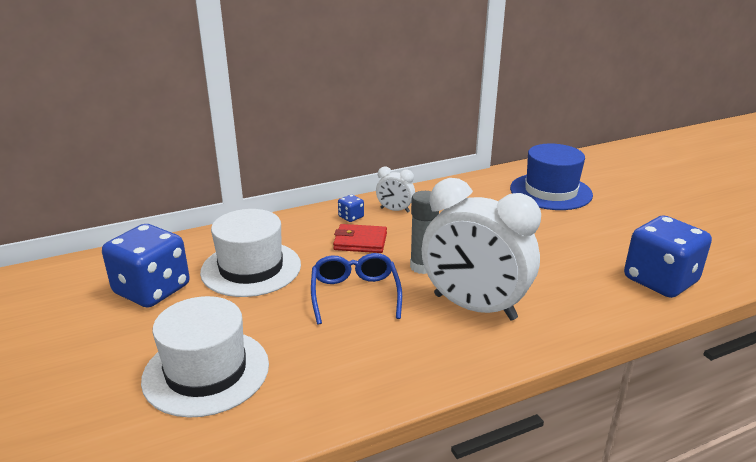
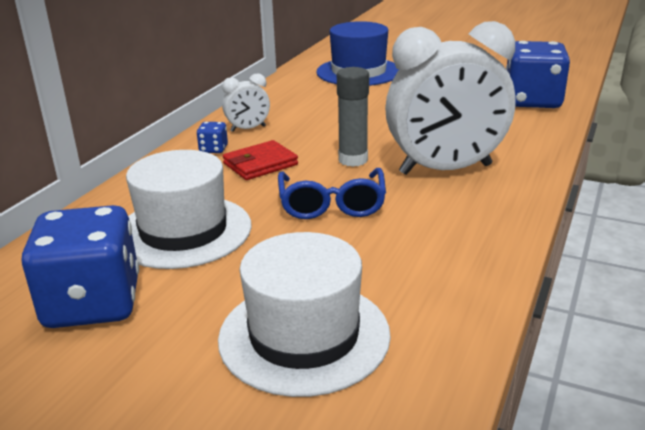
camera: 40 degrees left, 0 degrees up
(355, 294) = (332, 204): blue glasses -> blue glasses turned 135 degrees counterclockwise

